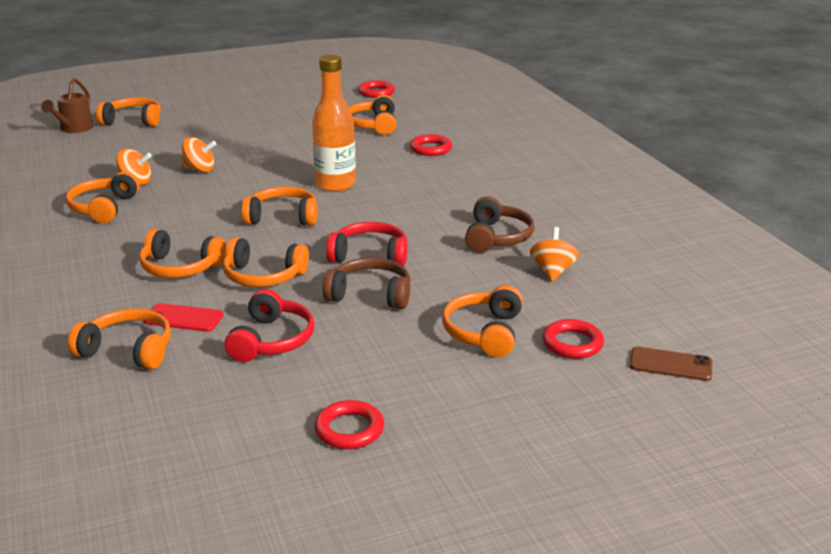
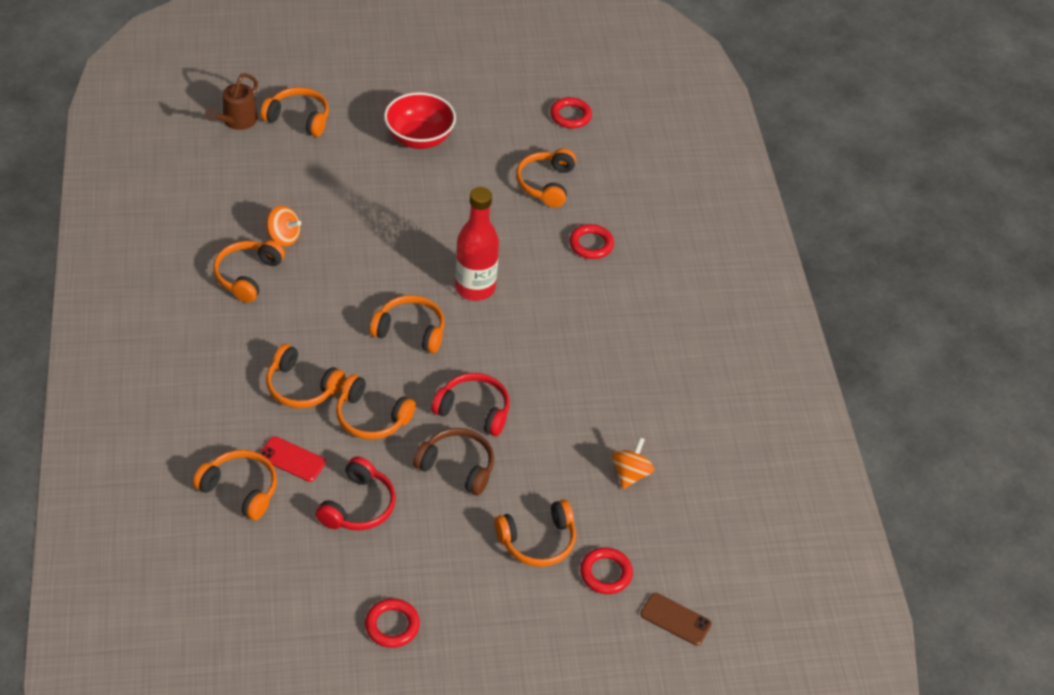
camera: 10 degrees right, 20 degrees up
(199, 169) = (349, 229): orange spinning top -> none
(248, 117) = (419, 138): none -> red bowl
(335, 185) = (475, 288): orange bottle -> red bottle
(484, 332) = (537, 541): orange headphones -> orange headphones turned 135 degrees counterclockwise
(496, 237) = (600, 411): brown headphones -> none

